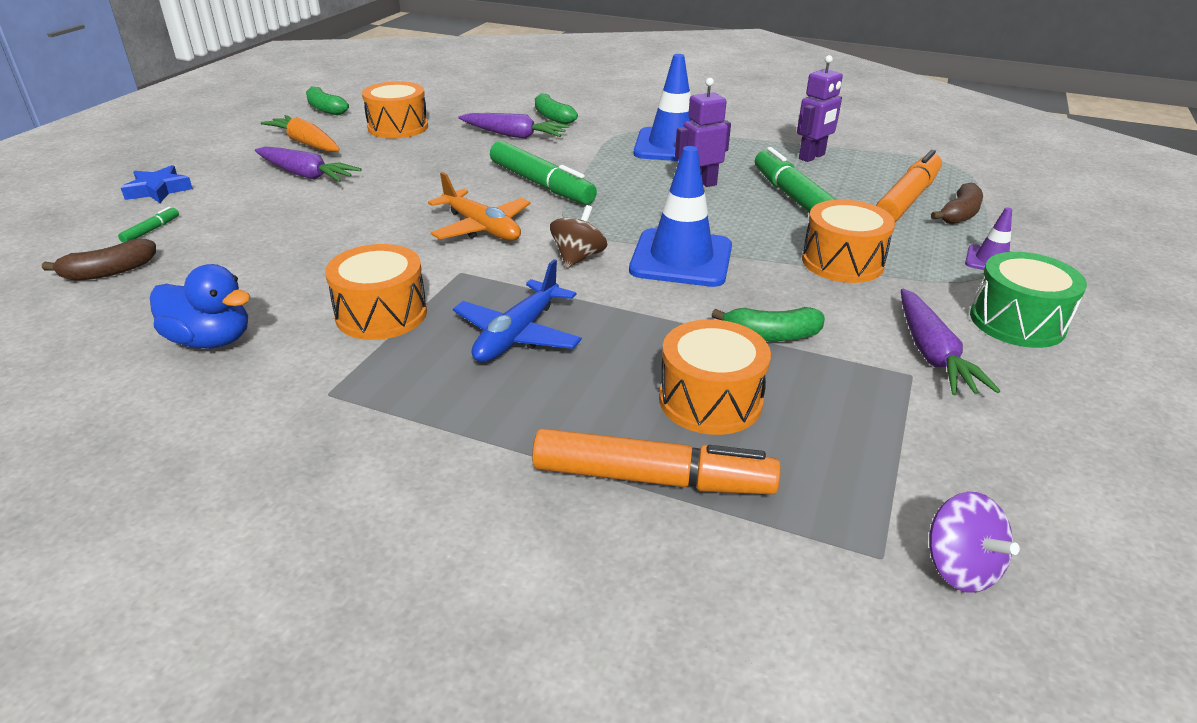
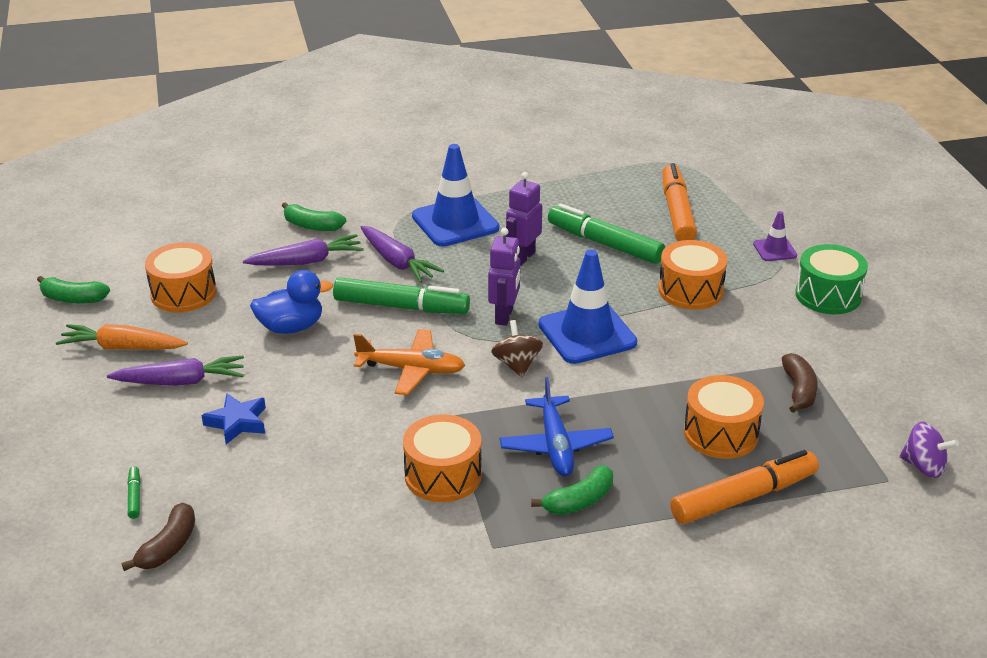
camera: 35 degrees left, 0 degrees up
(159, 190) = (65, 457): blue star -> blue star (237, 422)
(211, 340) = (352, 555): blue duck -> blue duck (291, 327)
(771, 335) = (706, 371): green banana -> green banana (579, 501)
(812, 157) = (572, 193): purple robot -> purple robot (504, 316)
(932, 354) = (804, 341): purple carrot -> purple carrot (397, 262)
(959, 214) = (722, 214): brown banana -> brown banana (799, 390)

